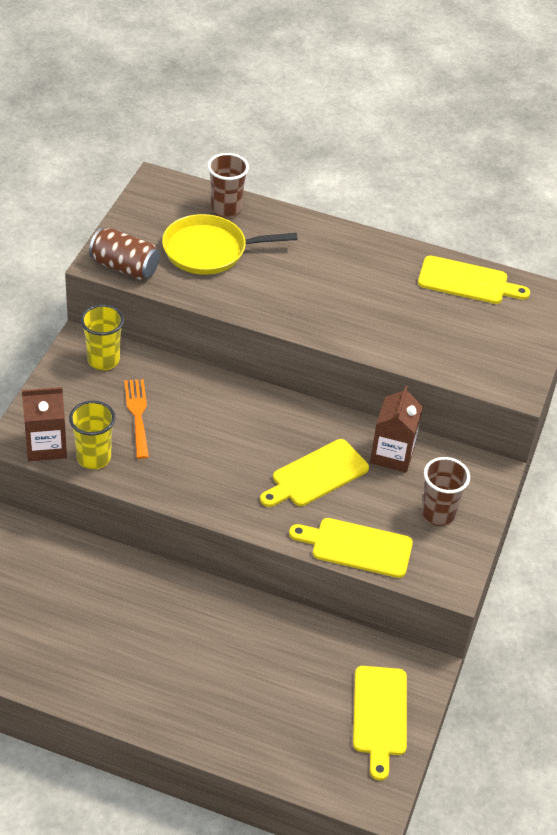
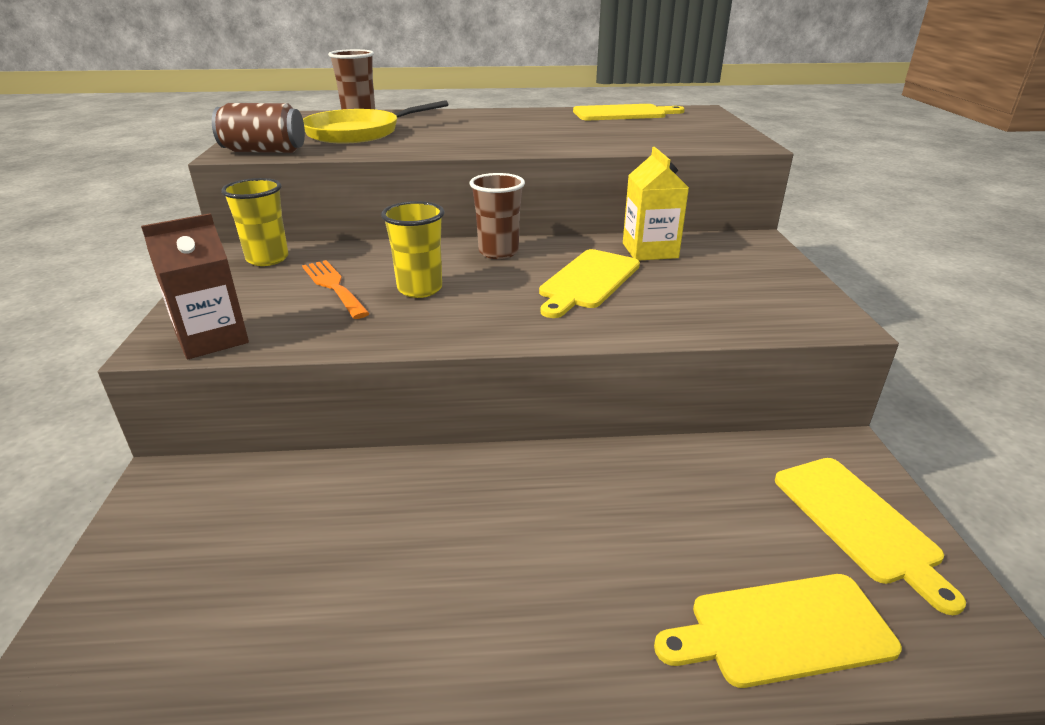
camera: 20 degrees left, 15 degrees down
(94, 458) = (290, 333): yellow cup -> yellow cup (420, 289)
(357, 547) = (697, 322): yellow cutting board -> yellow cutting board (783, 631)
(392, 454) = (650, 250): brown carton -> yellow carton
(438, 514) = (747, 276): brown cup -> brown cup (498, 252)

